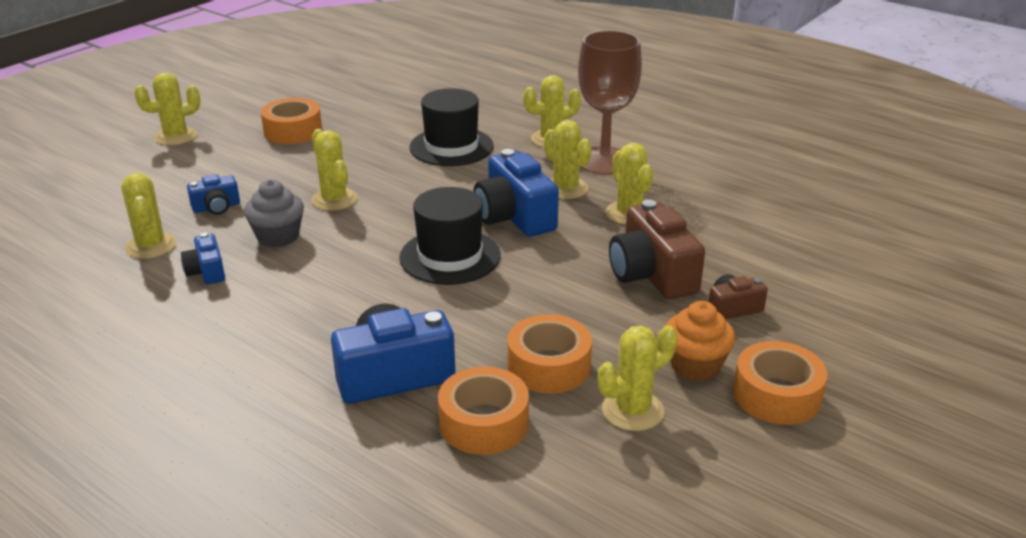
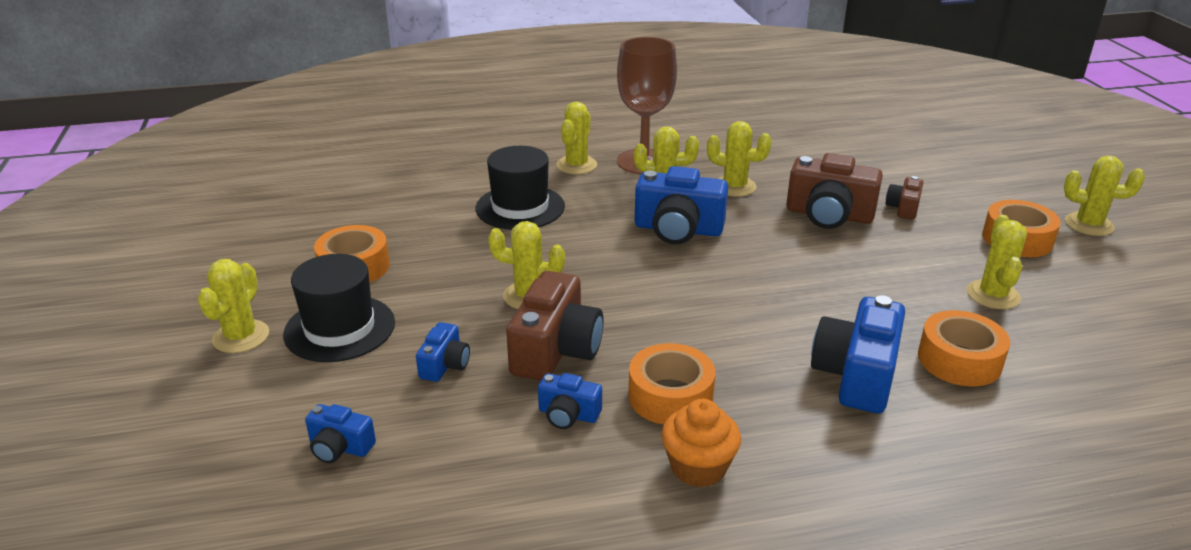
camera: 50 degrees left, 0 degrees up
(98, 213) = (340, 447): none -> blue camera
(151, 246) = (467, 433): yellow cactus -> yellow cactus (1088, 224)
(278, 236) = (555, 350): grey cupcake -> brown camera
(450, 256) = (704, 280): black hat -> black hat (340, 328)
(549, 366) = (908, 303): orange tape -> orange tape (670, 396)
(695, 365) = (959, 250): orange cupcake -> orange cupcake (698, 467)

